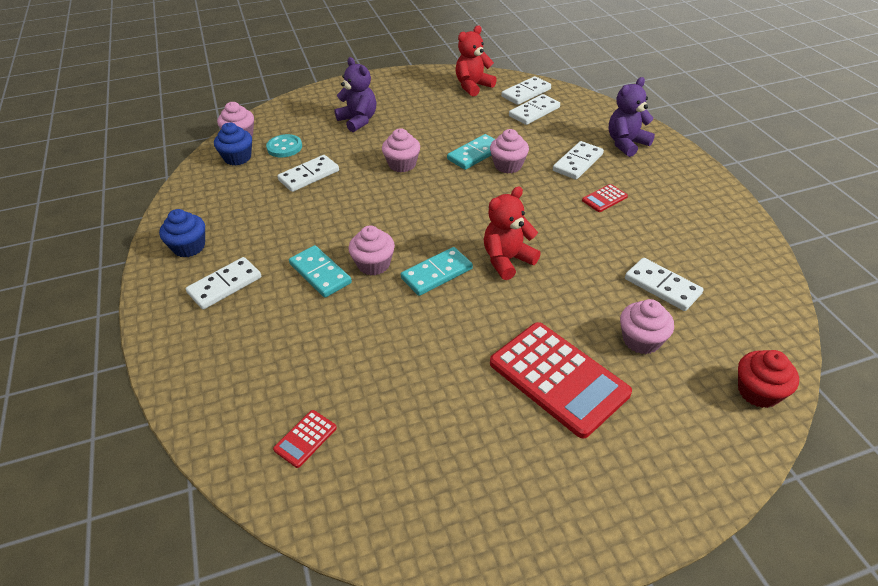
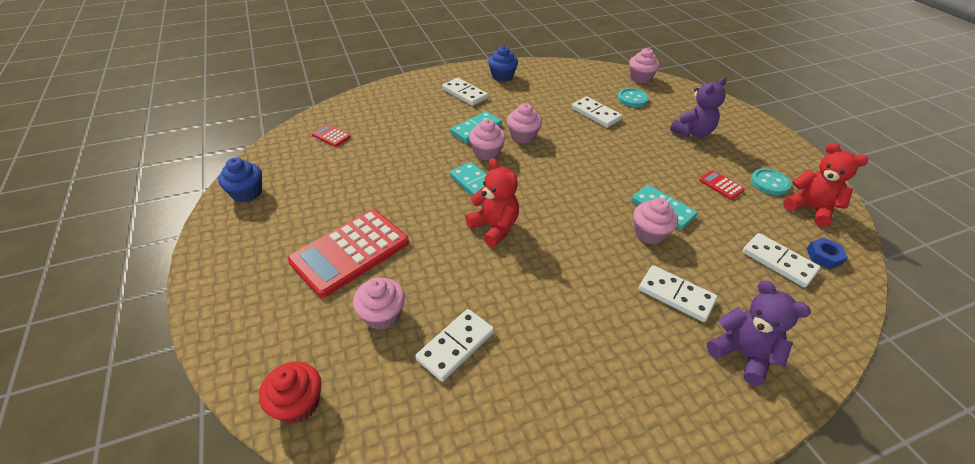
camera: 85 degrees right, 0 degrees up
(237, 158) = (610, 80): blue cupcake -> blue cupcake (247, 193)
(402, 164) = (627, 161): pink cupcake -> pink cupcake (523, 136)
(440, 96) = (769, 183): none -> turquoise button
(526, 93) = (824, 256): white domino -> blue nut
(604, 198) = (607, 313): red calculator -> red calculator (721, 185)

